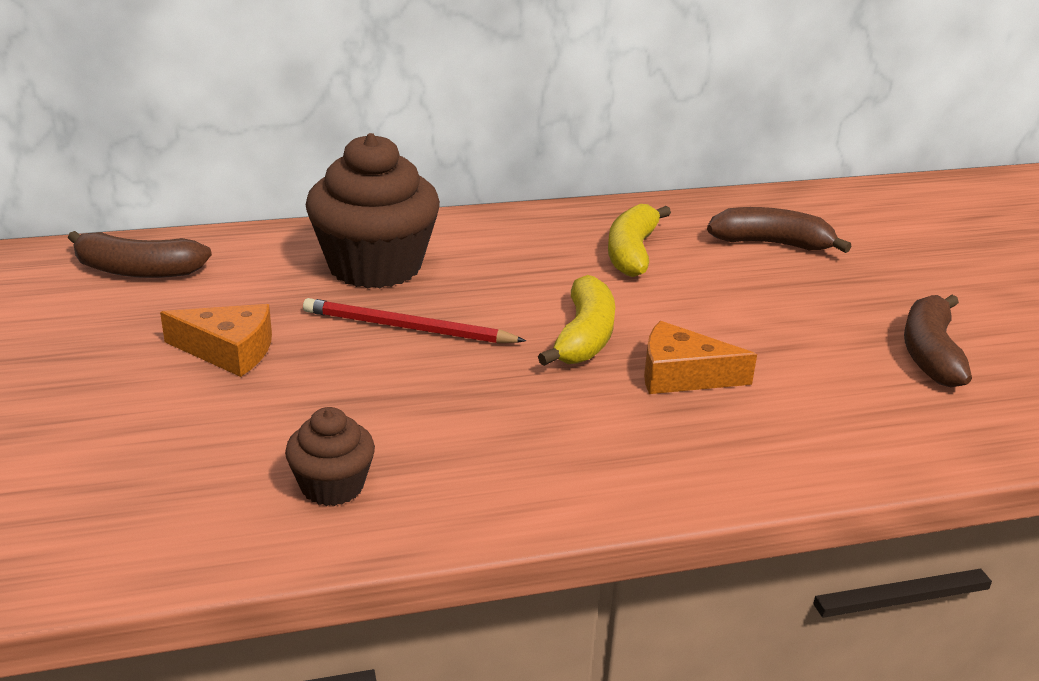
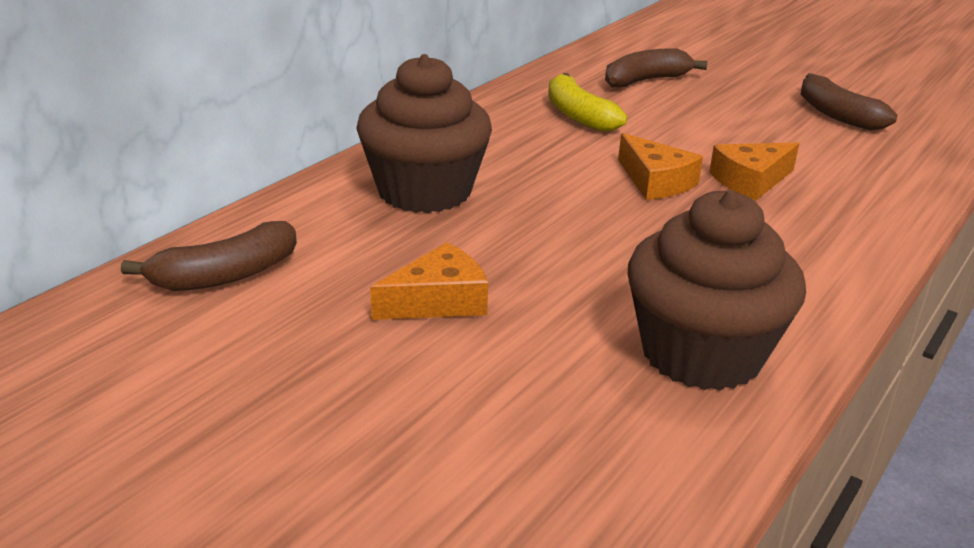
camera: 40 degrees left, 0 degrees up
(332, 486) = (701, 354): brown cupcake -> brown cupcake, size x2.01
(407, 328) = (535, 224): red pencil -> none
(584, 337) = (655, 181): yellow banana -> orange cheese

